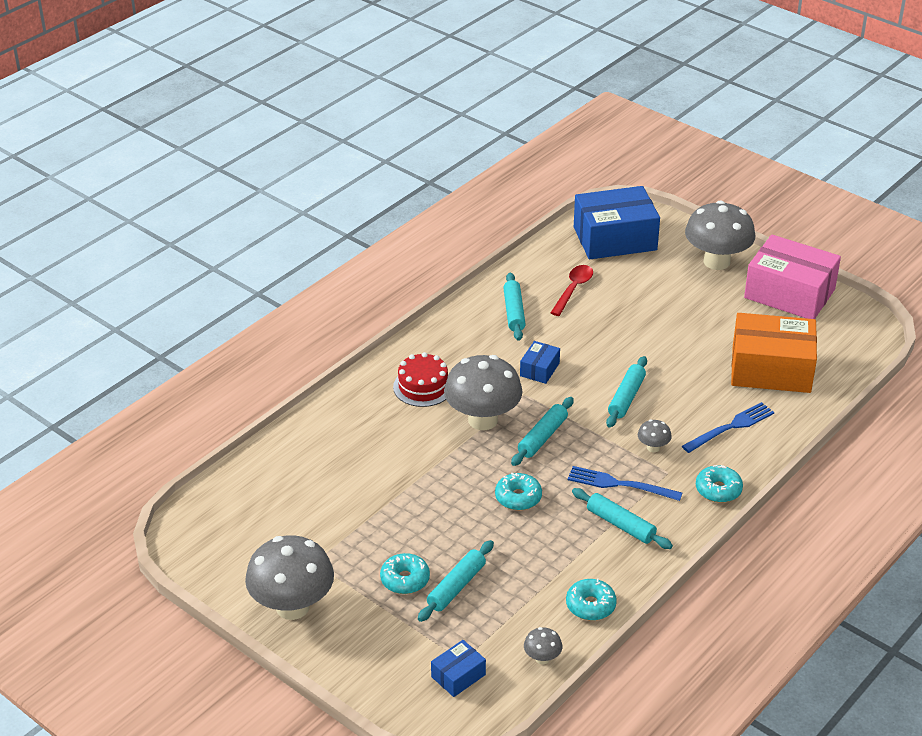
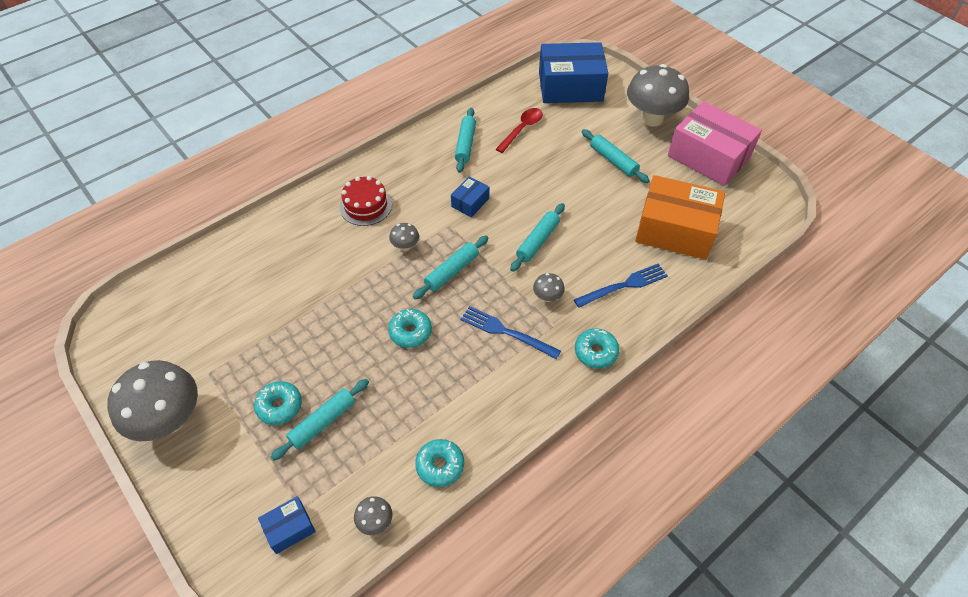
camera: 10 degrees right, 15 degrees up
(483, 420) = (405, 246): grey mushroom -> grey mushroom, size x0.43
(620, 525) = (494, 377): turquoise rolling pin -> turquoise rolling pin (613, 161)

